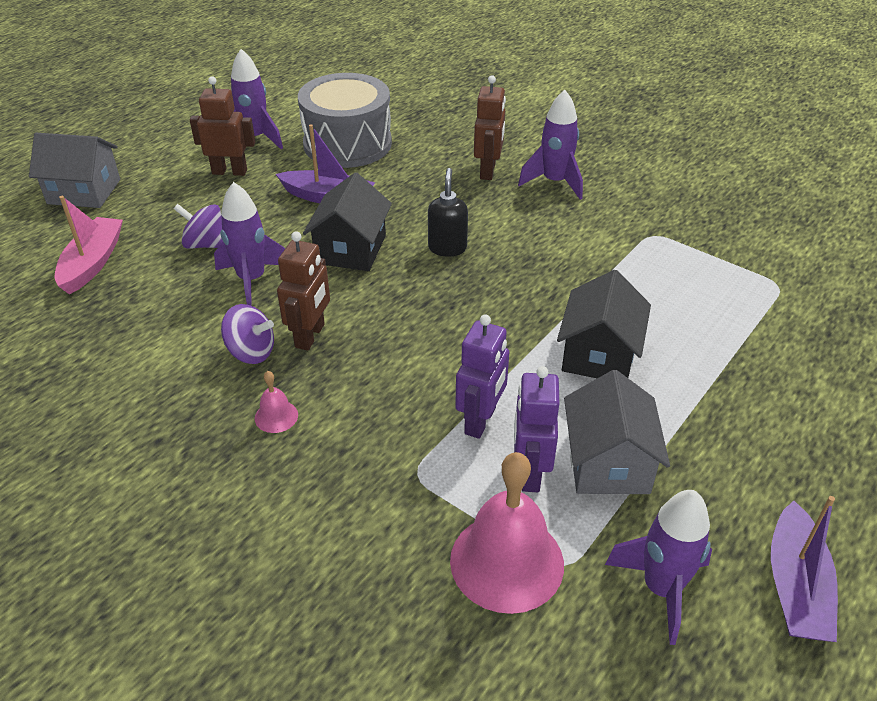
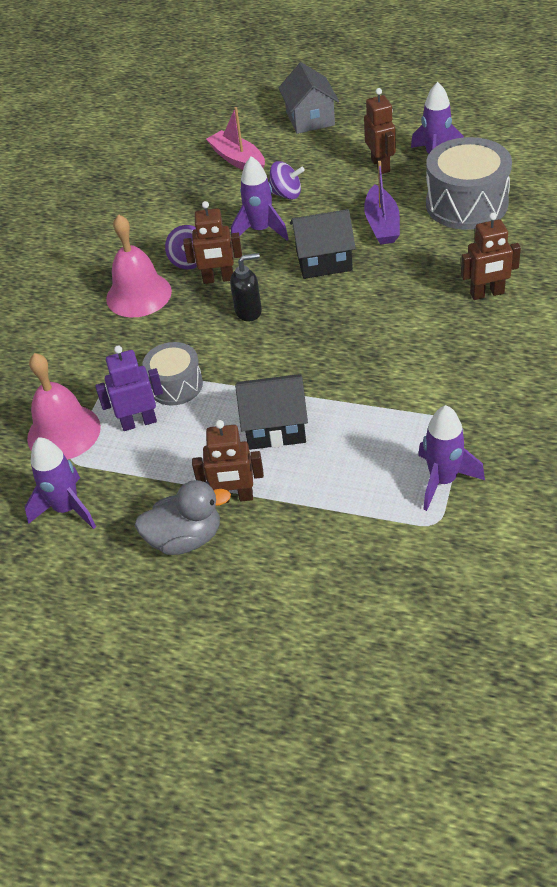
camera: 75 degrees right, 5 degrees up
(92, 263) = (238, 160): pink boat -> pink boat turned 120 degrees counterclockwise
(205, 244) = (286, 194): purple spinning top -> purple spinning top turned 105 degrees clockwise
(276, 416) = (138, 295): pink bell -> pink bell, size x2.26
(447, 248) = (358, 307): black soap dispenser -> black soap dispenser (249, 311)
(481, 421) = (175, 385): purple robot -> grey drum
(554, 182) = (500, 339): purple rocket -> purple rocket (443, 480)
(608, 463) = (164, 458): grey house -> none
(698, 415) = (234, 497): none -> brown robot
(750, 473) = (185, 538): none -> grey duck
(795, 586) = (91, 578): purple boat -> none

